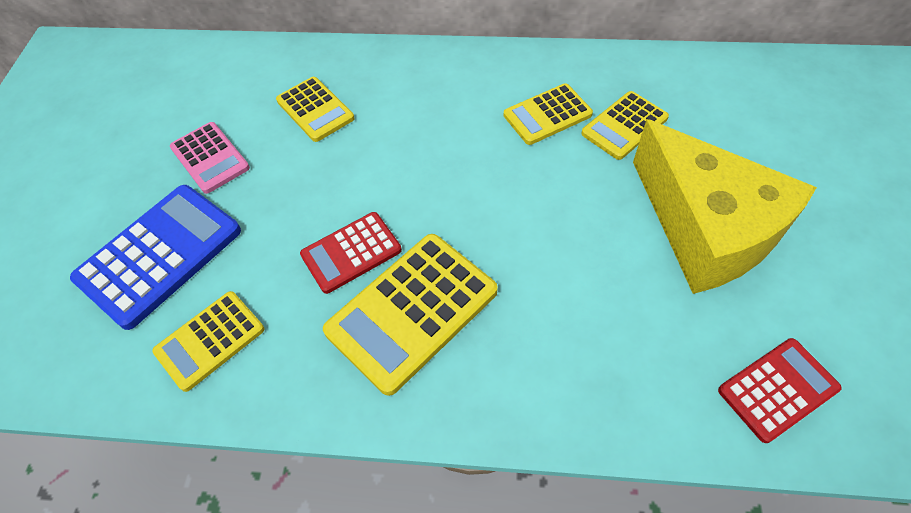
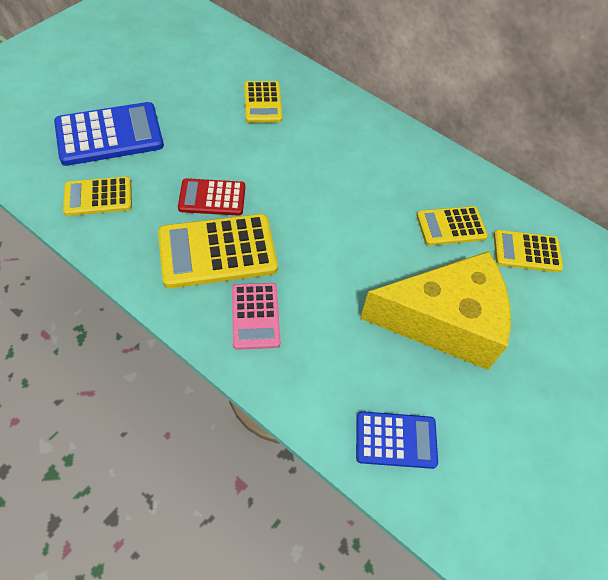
camera: 25 degrees right, 0 degrees up
(210, 158) = (179, 96): pink calculator -> pink calculator (255, 316)
(547, 115) = (405, 189): yellow calculator -> yellow calculator (526, 251)
(706, 228) = (444, 321): yellow cheese -> yellow cheese turned 90 degrees counterclockwise
(777, 390) = (396, 440): red calculator -> blue calculator

